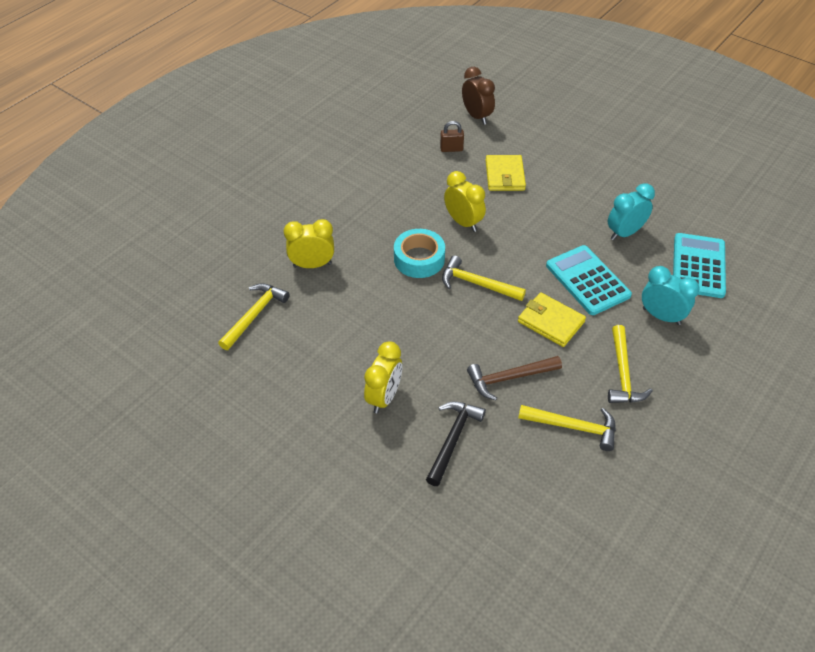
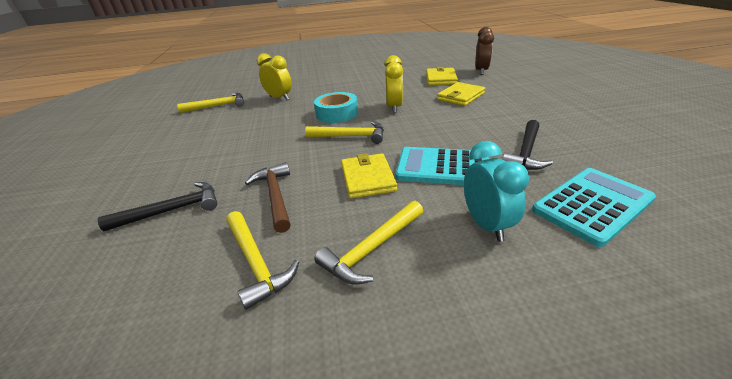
camera: 45 degrees right, 15 degrees down
(384, 397) = (191, 164): yellow clock -> none
(451, 149) = (441, 79): brown padlock -> yellow wallet
(477, 284) = (351, 136): yellow hammer -> yellow hammer turned 120 degrees clockwise
(509, 378) = (275, 196): brown hammer -> brown hammer turned 45 degrees clockwise
(587, 280) = (442, 167): turquoise calculator -> turquoise calculator turned 90 degrees counterclockwise
(624, 233) = (526, 152): turquoise clock -> black hammer

